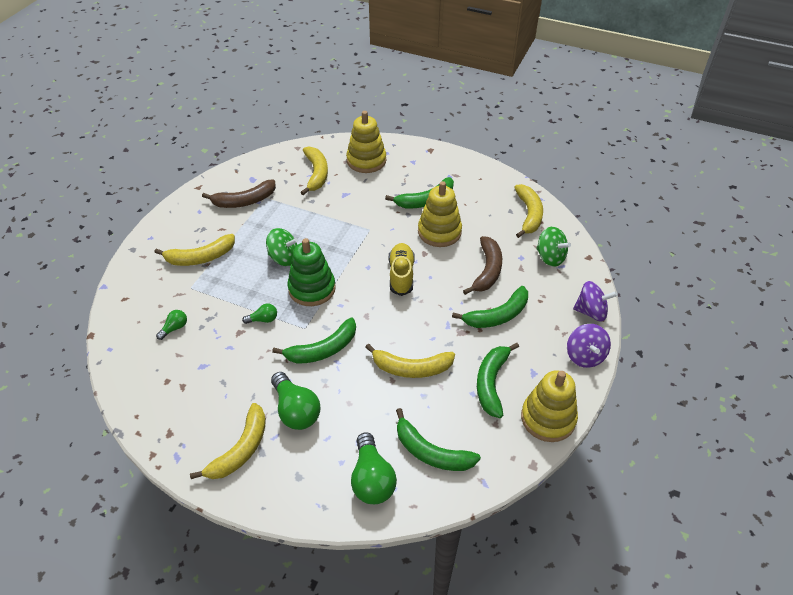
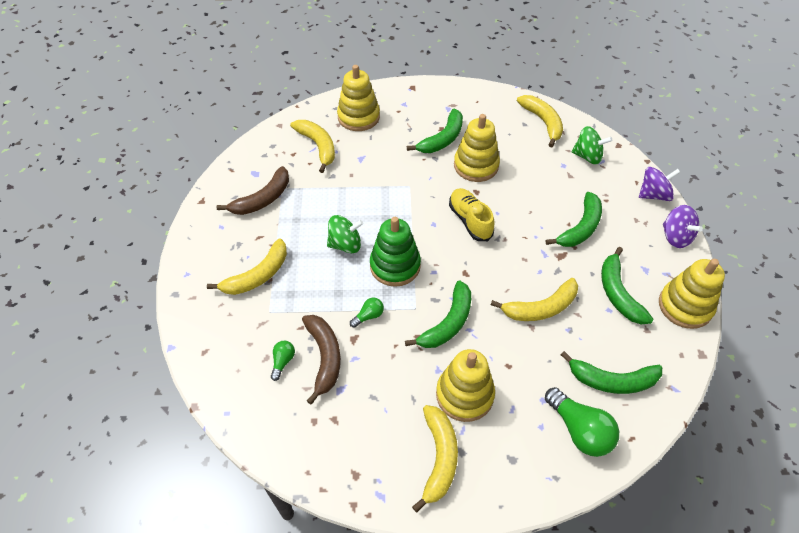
camera: 25 degrees left, 5 degrees up
(296, 410) = (464, 395): green light bulb -> yellow stacking toy
(487, 270) = (543, 188): brown banana -> brown banana (324, 357)

